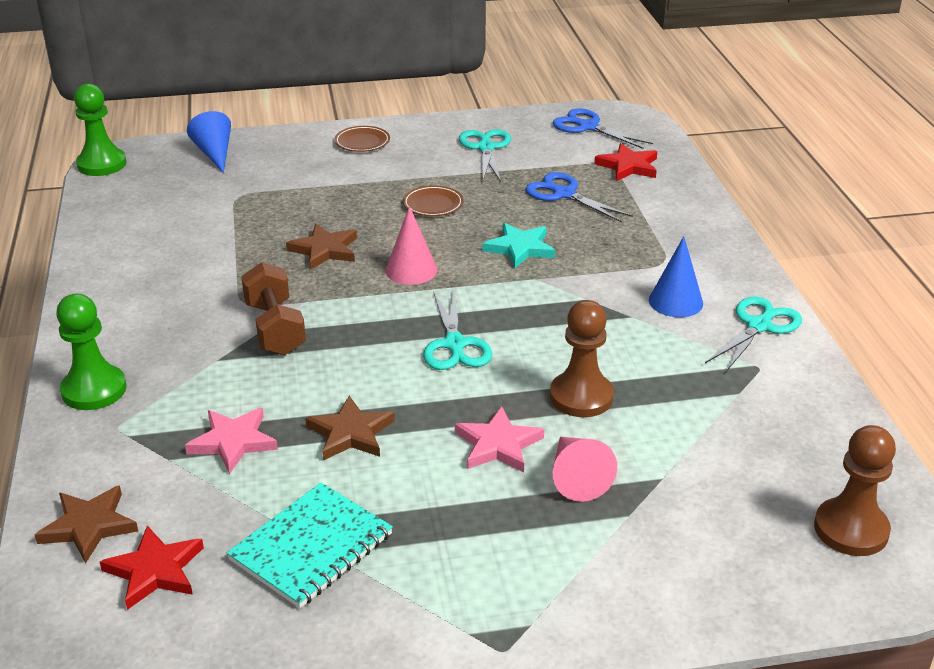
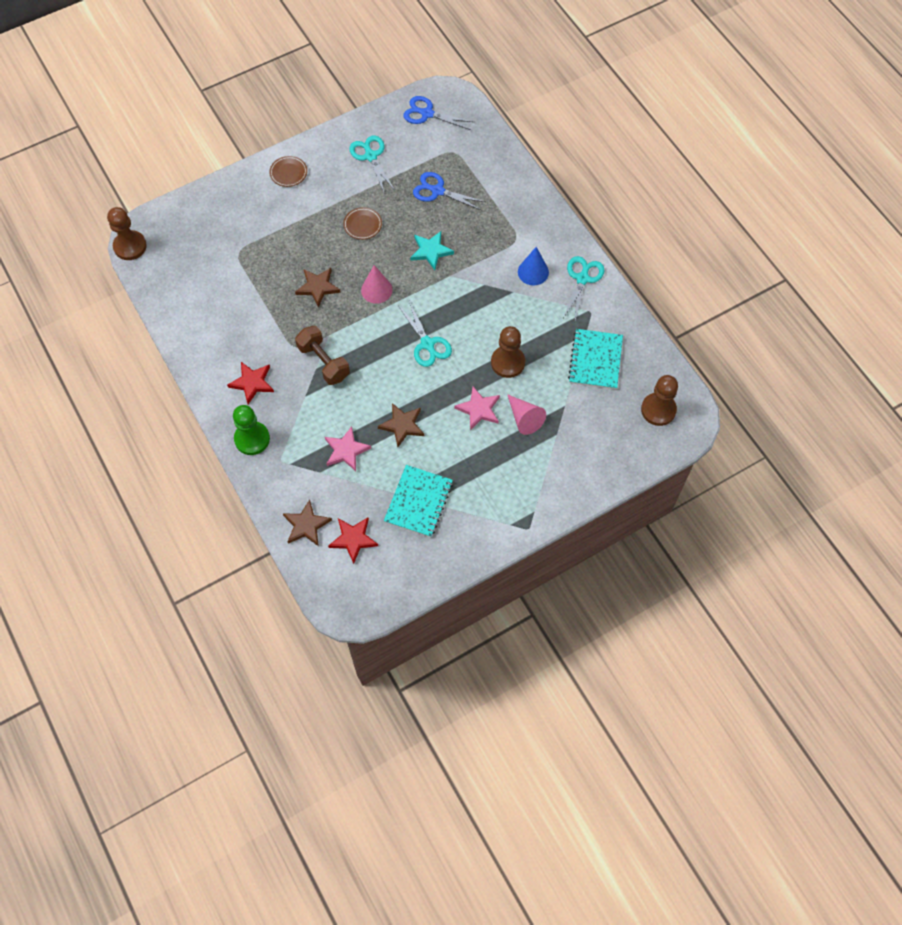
camera: 20 degrees left, 30 degrees up
(101, 164) = (130, 246): green pawn -> brown pawn
(214, 153) = (198, 213): blue cone -> none
(628, 166) = (466, 150): red star -> red star (252, 383)
(746, 430) = (595, 360): none -> turquoise notebook

